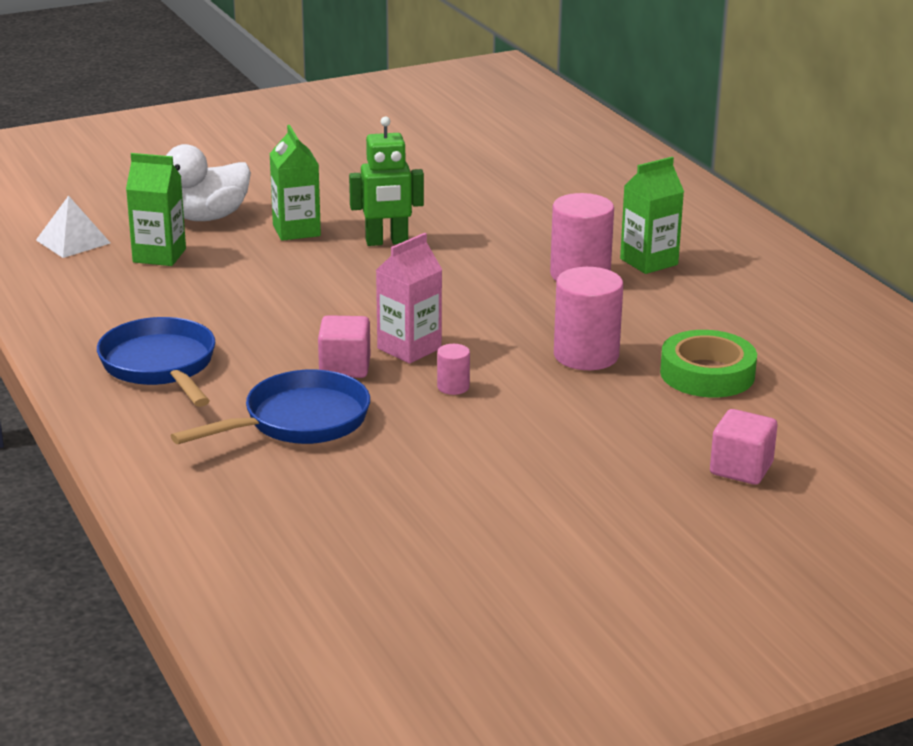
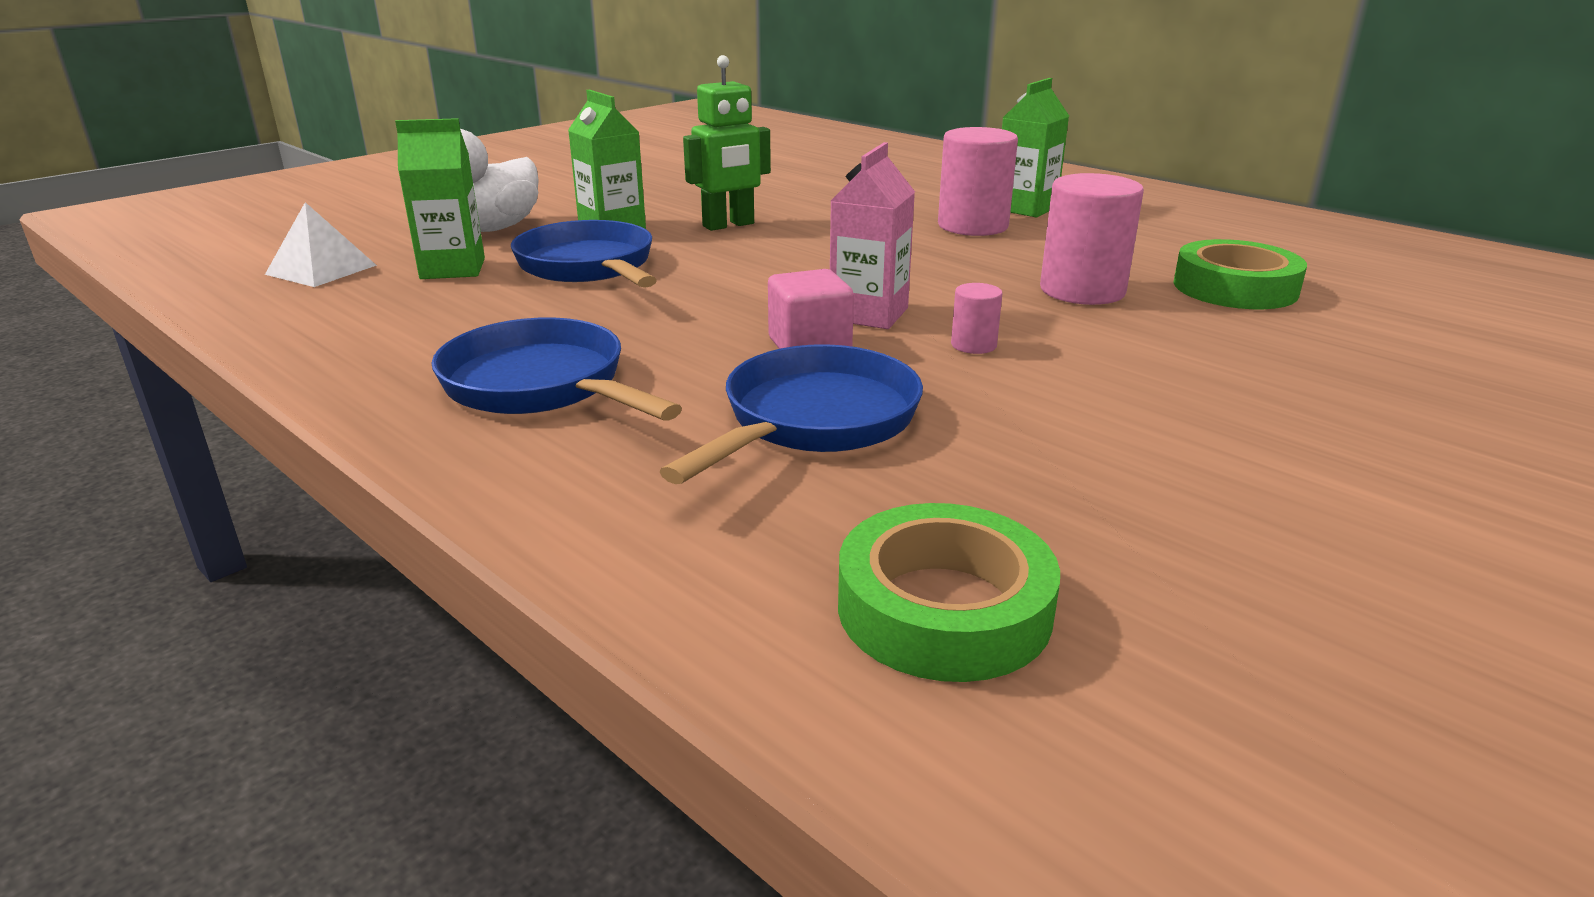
camera: 20 degrees left, 0 degrees up
(252, 270) = (589, 267): none -> blue pan
(269, 532) = (944, 608): none -> green tape
(741, 469) = (1437, 374): pink cube -> none

